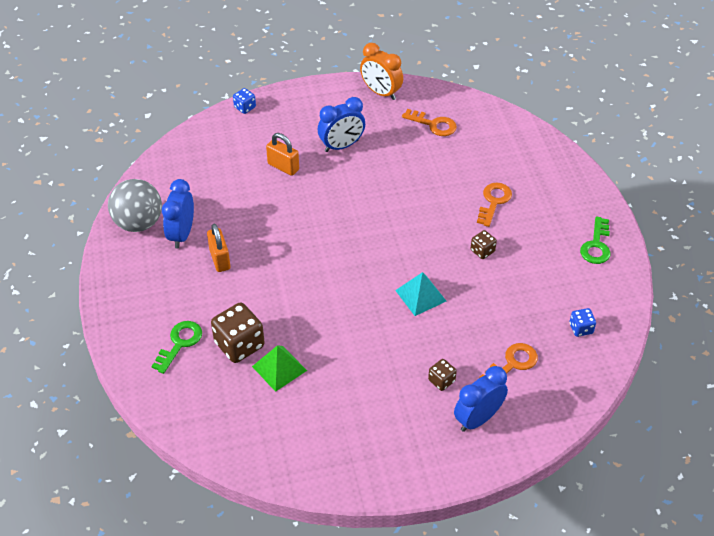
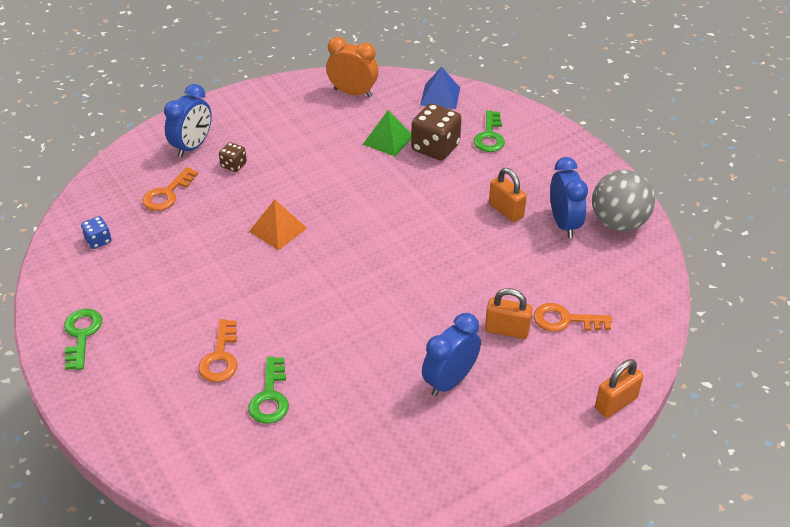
camera: 160 degrees right, 5 degrees down
(194, 413) = (440, 96): none -> blue pyramid
(245, 107) = (616, 403): blue dice -> orange padlock
(381, 92) = (438, 490): orange clock -> orange clock (353, 93)
(421, 295) = (278, 229): turquoise pyramid -> orange pyramid
(434, 125) = (336, 454): orange key -> orange key (565, 320)
(465, 167) = (270, 397): none -> green key
(482, 251) = (221, 292): brown dice -> none

